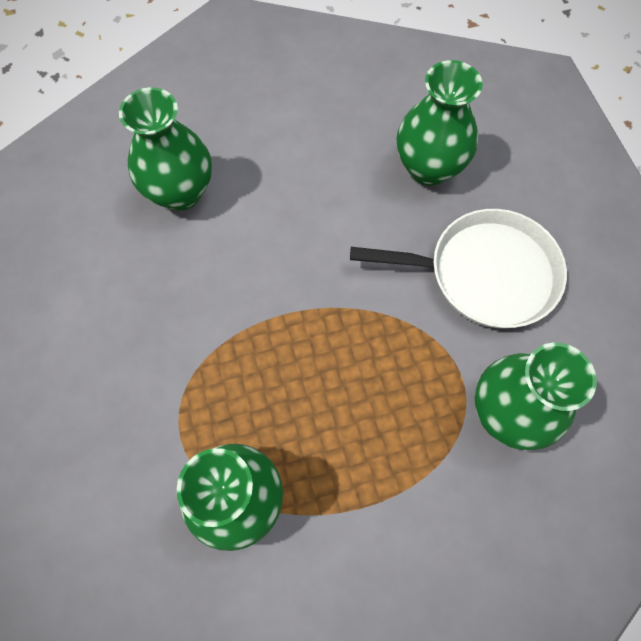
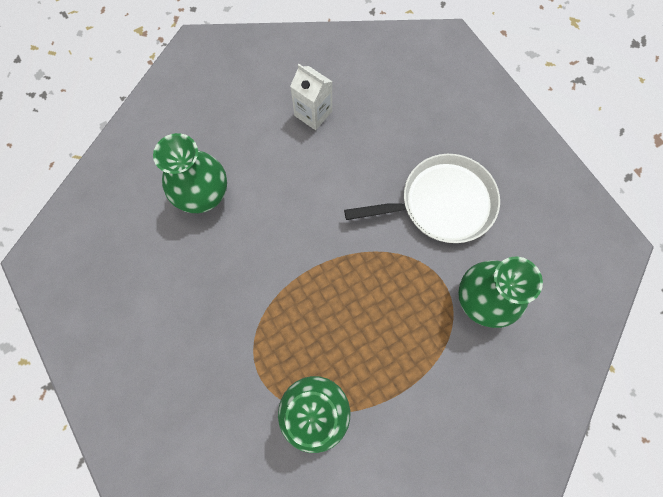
camera: 15 degrees left, 5 degrees up
(346, 126) = (313, 113): none -> white carton
(428, 168) = (382, 132): green vase -> none

